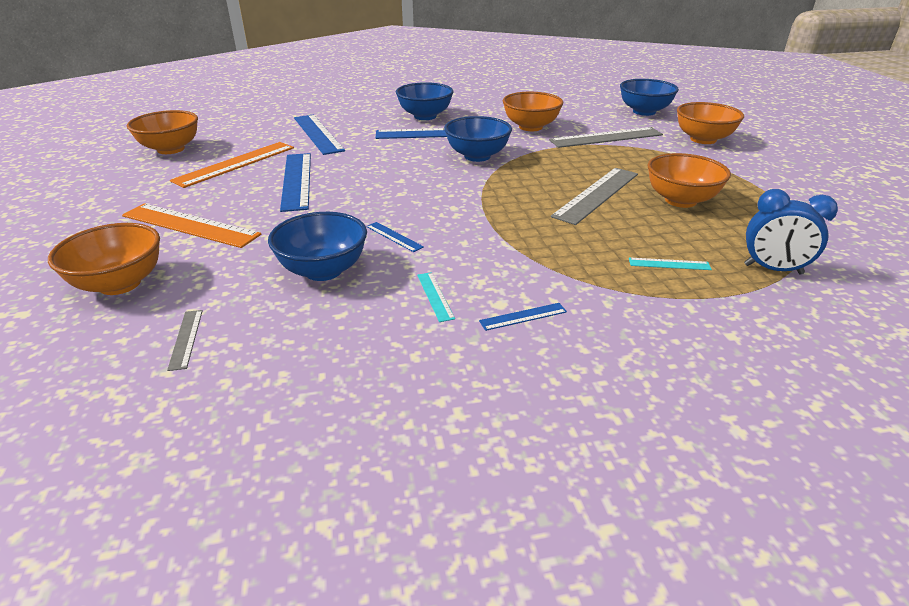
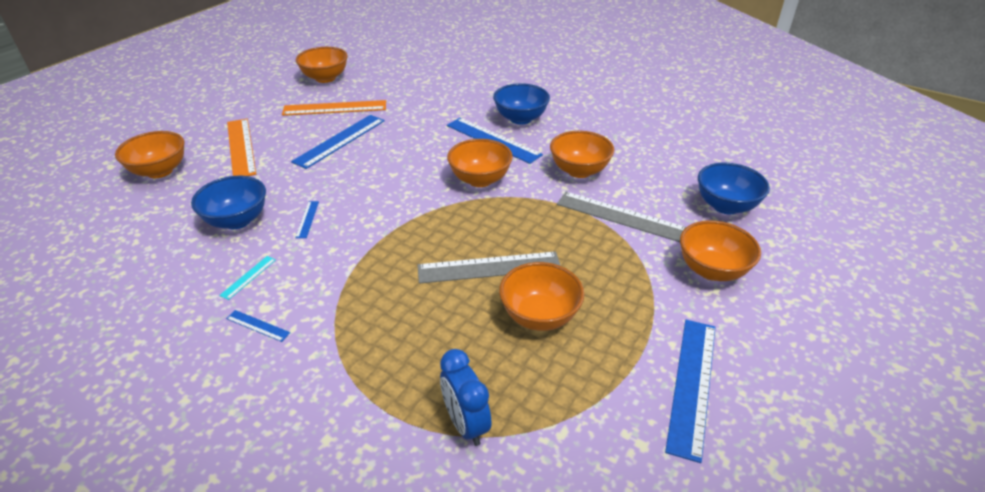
camera: 45 degrees right, 5 degrees up
(186, 339) = (127, 224): grey ruler -> none
(318, 134) = (421, 103): blue ruler -> blue ruler (692, 384)
(477, 156) = (480, 179): blue bowl -> orange bowl
(669, 264) = (408, 359): turquoise ruler -> none

